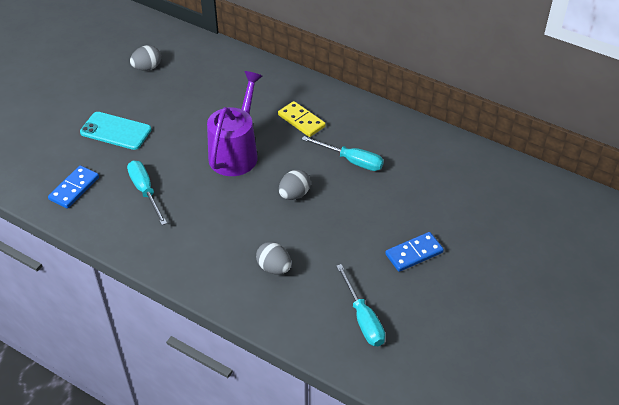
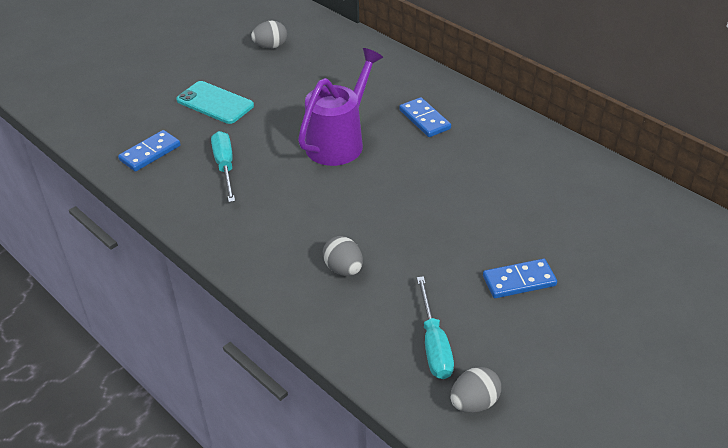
camera: 15 degrees right, 5 degrees down
(294, 194) = (392, 194): grey egg -> grey egg (474, 403)
(301, 121) = (424, 119): yellow domino -> blue domino
(351, 161) = (471, 169): turquoise screwdriver -> none

